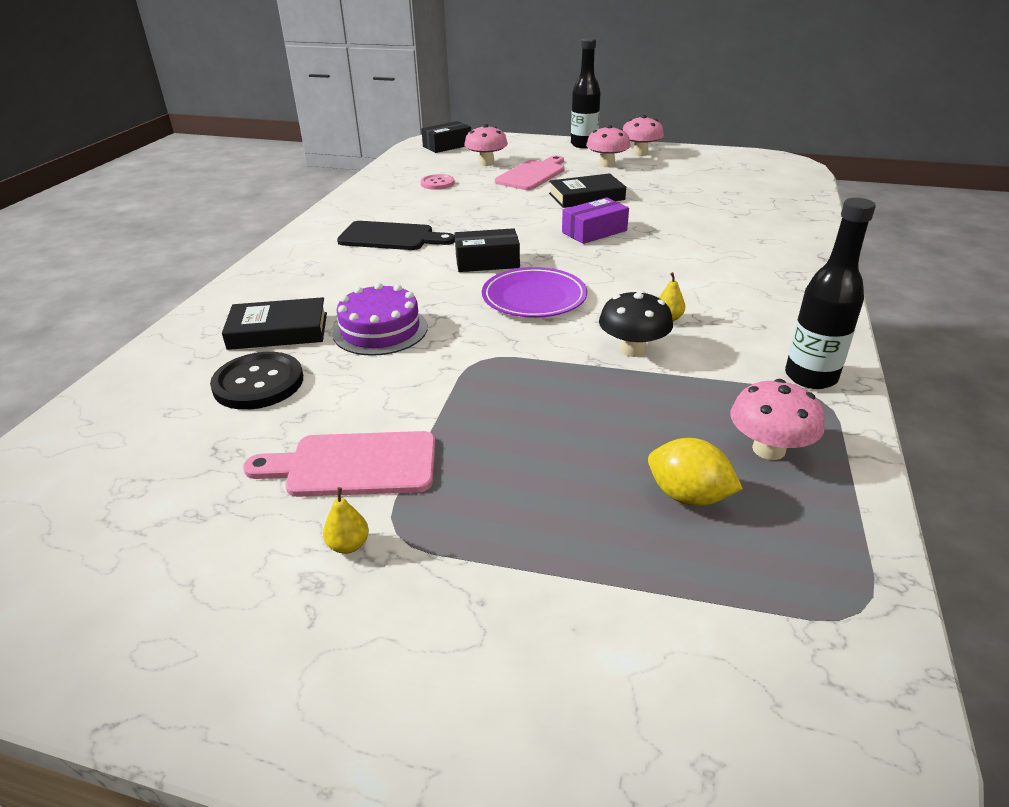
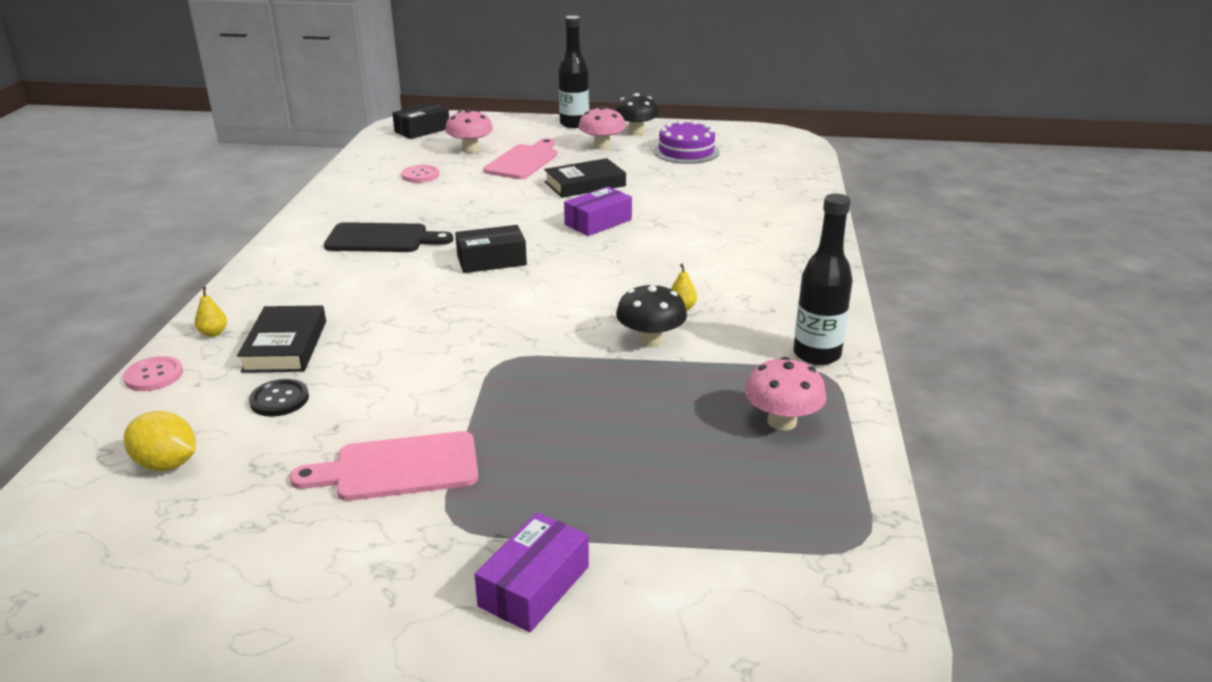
camera: 10 degrees left, 5 degrees down
(153, 351) = (154, 375): none -> pink button
(258, 383) = (279, 399): black button -> black button, size x0.63
(278, 331) = (285, 346): black book -> black book turned 75 degrees counterclockwise
(348, 545) = (411, 537): yellow pear -> yellow pear (213, 333)
(380, 330) = (394, 338): purple cake -> purple cake (686, 151)
(469, 622) = (534, 586): none -> purple box
(534, 297) = (546, 295): purple plate -> none
(640, 153) = (636, 132): pink mushroom -> black mushroom
(688, 496) = (714, 467): yellow lemon -> yellow lemon (166, 464)

